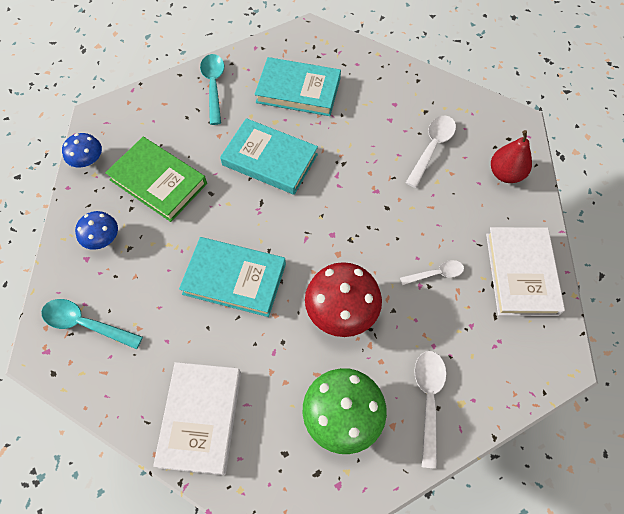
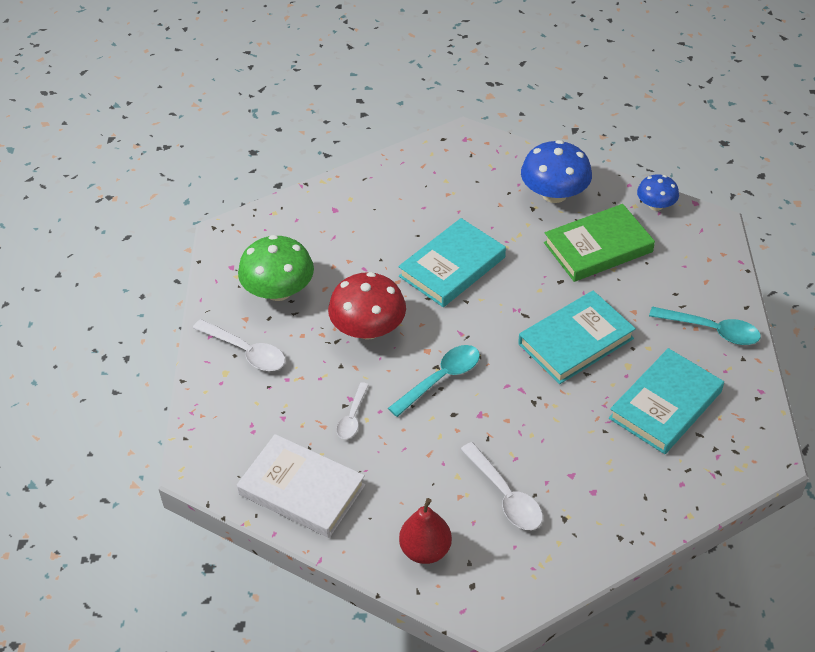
camera: 120 degrees right, 15 degrees down
(86, 324) = (473, 165): turquoise spoon -> turquoise spoon (440, 379)
(102, 238) = (554, 194): blue mushroom -> blue mushroom, size x1.72
(201, 418) = (343, 208): white book -> none

